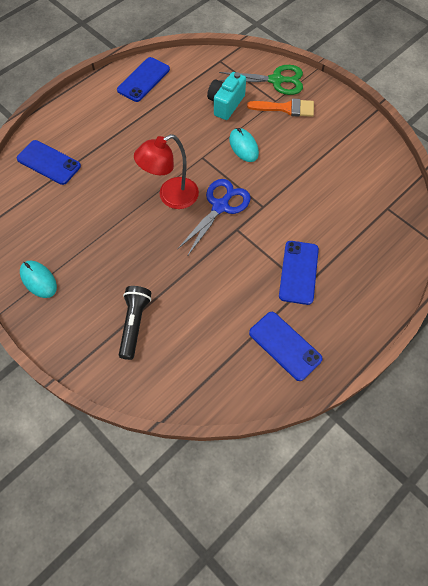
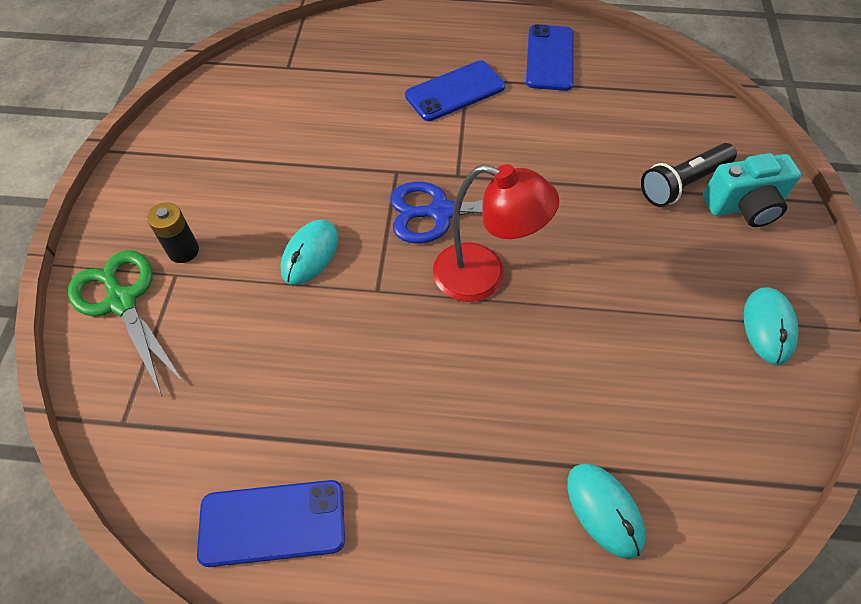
camera: 130 degrees left, 5 degrees down
(49, 162) = (604, 510): blue phone -> turquoise mouse
(225, 104) = (235, 336): turquoise camera -> turquoise camera (743, 206)
(286, 108) = (183, 251): orange brush -> black battery

